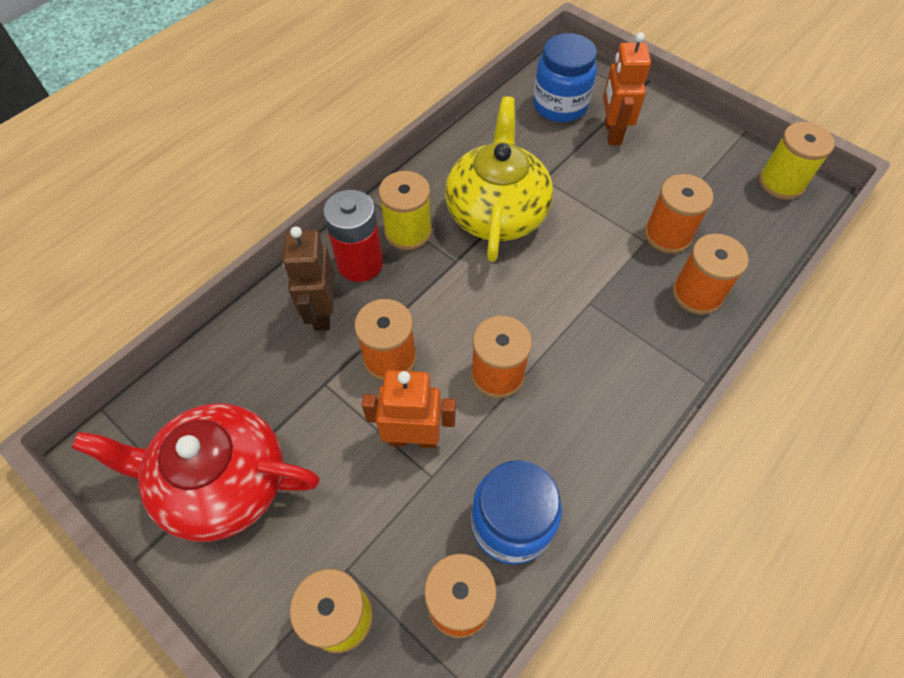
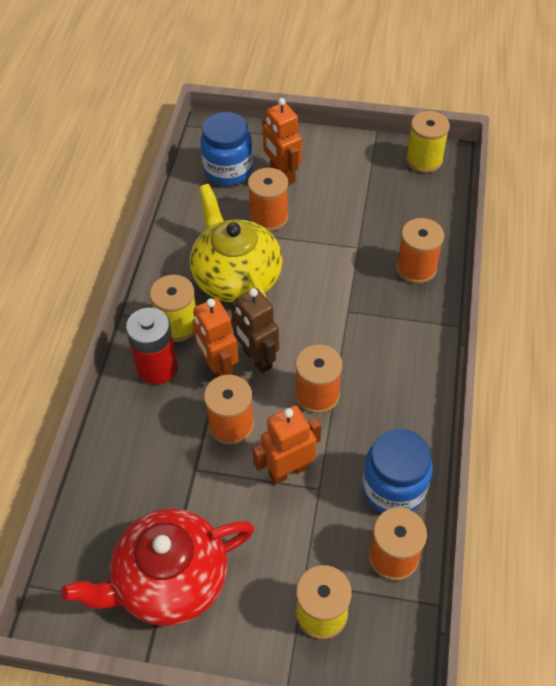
camera: 30 degrees left, 5 degrees down
(322, 312) = (154, 419): brown robot -> brown robot (256, 358)
(416, 294) = (218, 368): none -> orange robot
(667, 235) = (370, 235): orange spool -> orange spool (269, 217)

